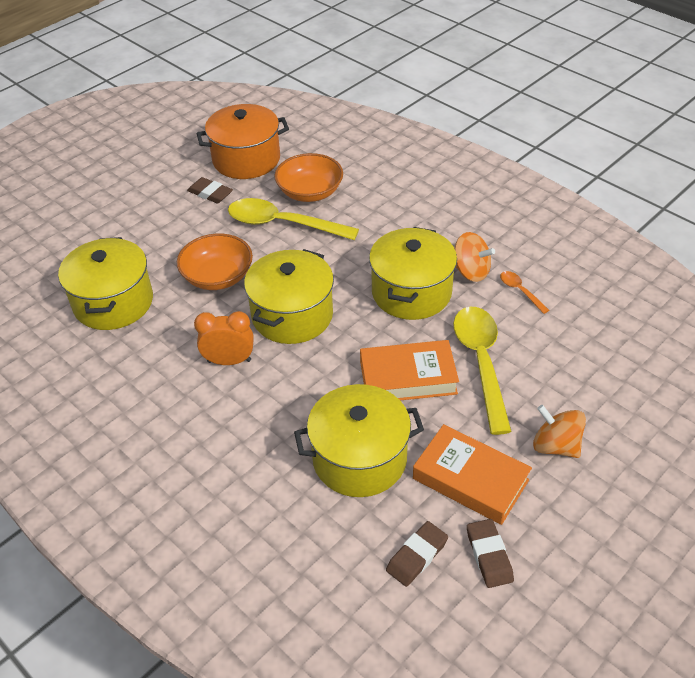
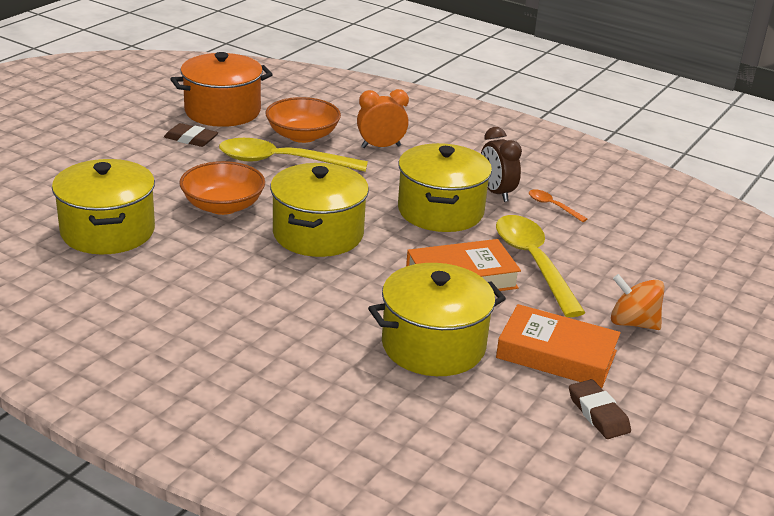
camera: 15 degrees left, 15 degrees down
(229, 361) = (260, 274): orange clock -> orange clock (381, 146)
(417, 556) = (523, 420): brown eraser -> none
(470, 271) = (496, 193): orange spinning top -> brown clock

